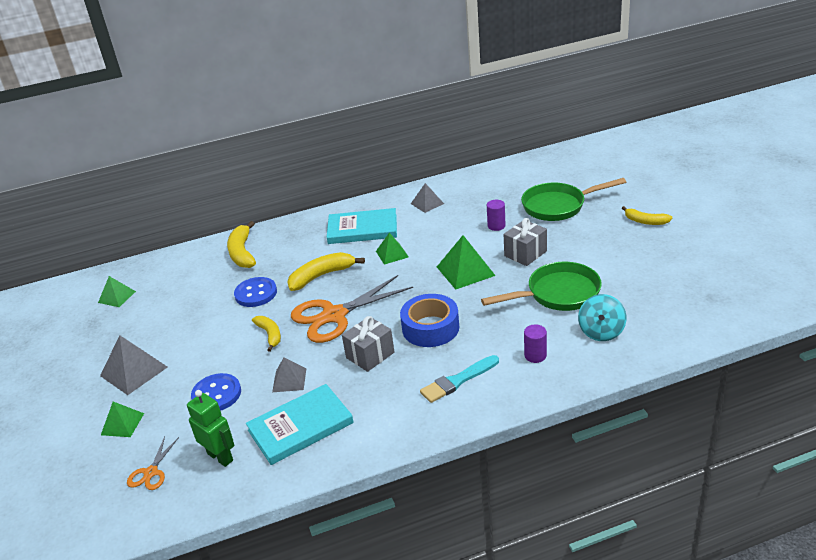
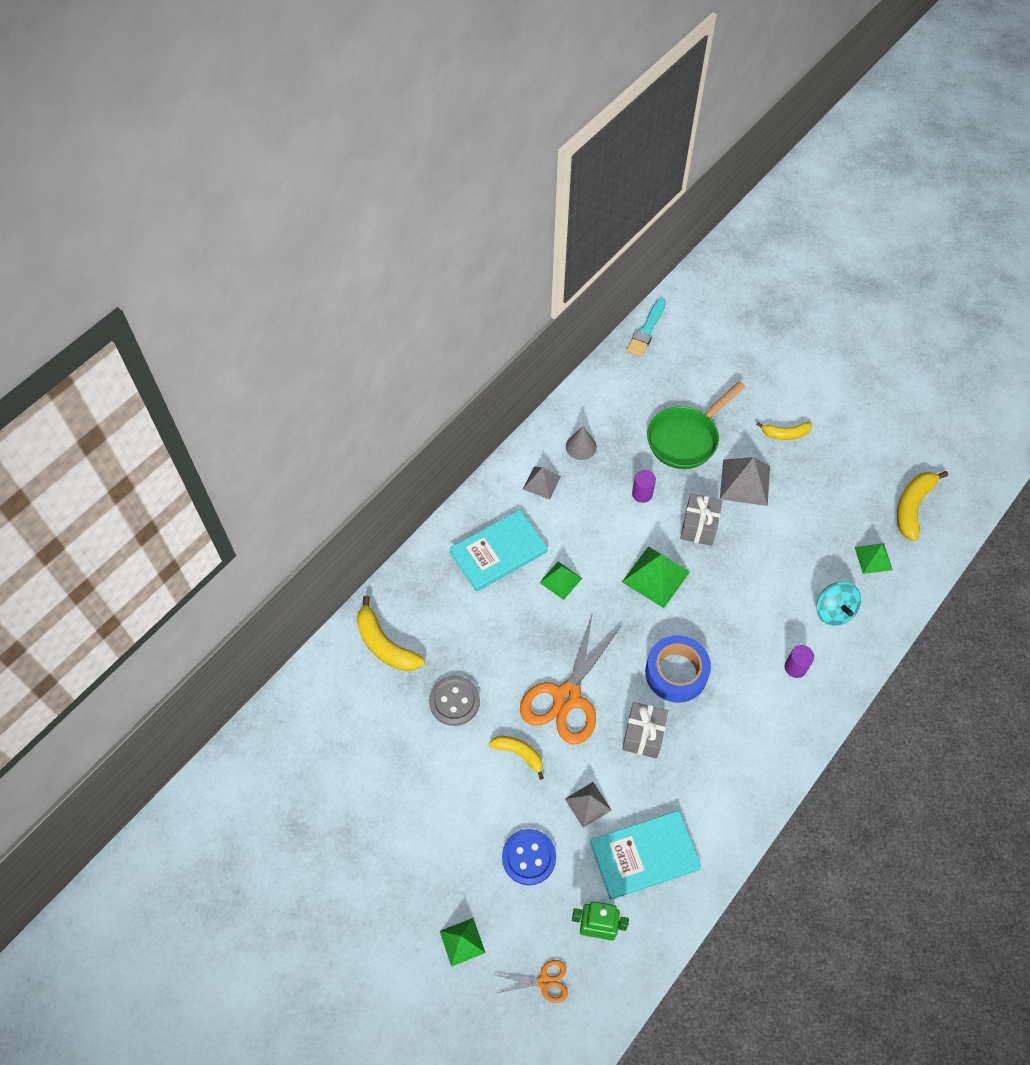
camera: 35 degrees left, 25 degrees up
(117, 297) = (289, 776): green pyramid -> green pyramid (873, 558)
(134, 371) = (411, 870): grey pyramid -> grey pyramid (745, 482)
(150, 473) = (544, 982): orange scissors -> orange scissors turned 75 degrees counterclockwise
(256, 293) = (454, 701): blue button -> grey button
(300, 427) = (644, 856): turquoise book -> turquoise book turned 45 degrees clockwise
(321, 276) = (508, 645): yellow banana -> yellow banana (912, 506)
(457, 381) = (747, 731): turquoise brush -> turquoise brush (646, 330)
(473, 193) = (581, 446): none -> grey cone
(558, 294) = (765, 575): green pan -> none

